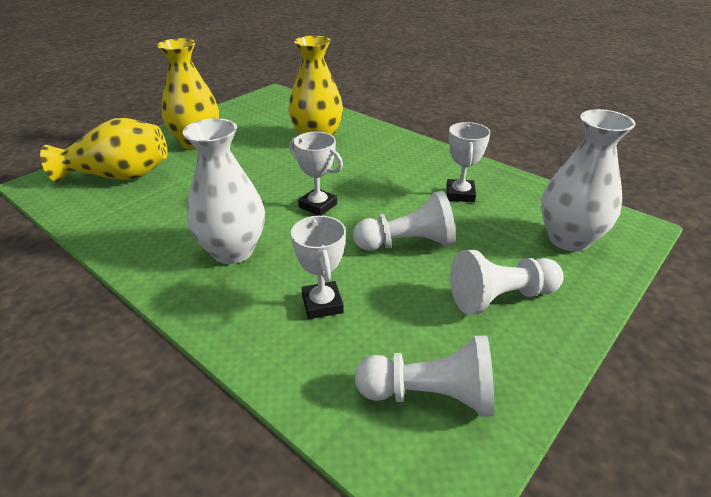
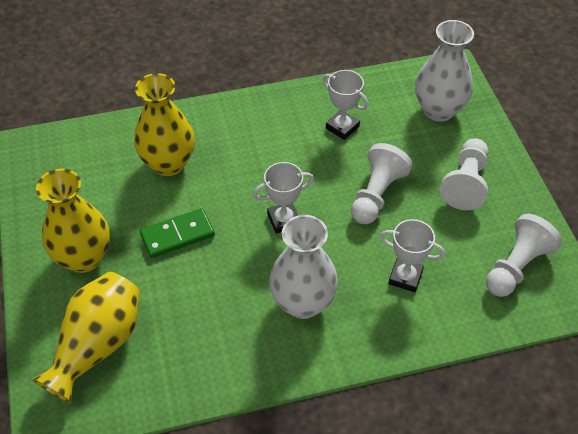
camera: 55 degrees left, 15 degrees up
(252, 167) = (177, 235): none -> green domino

